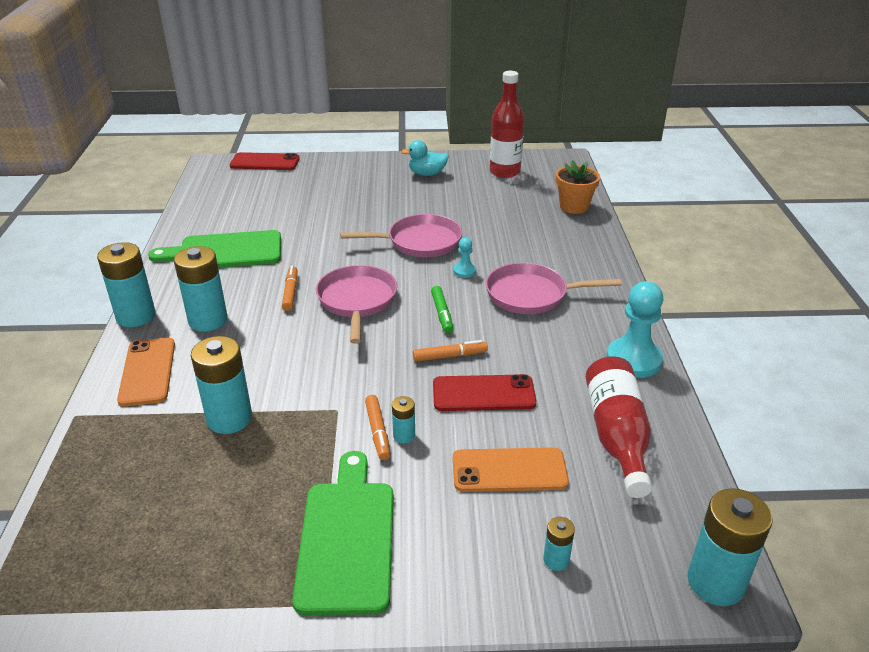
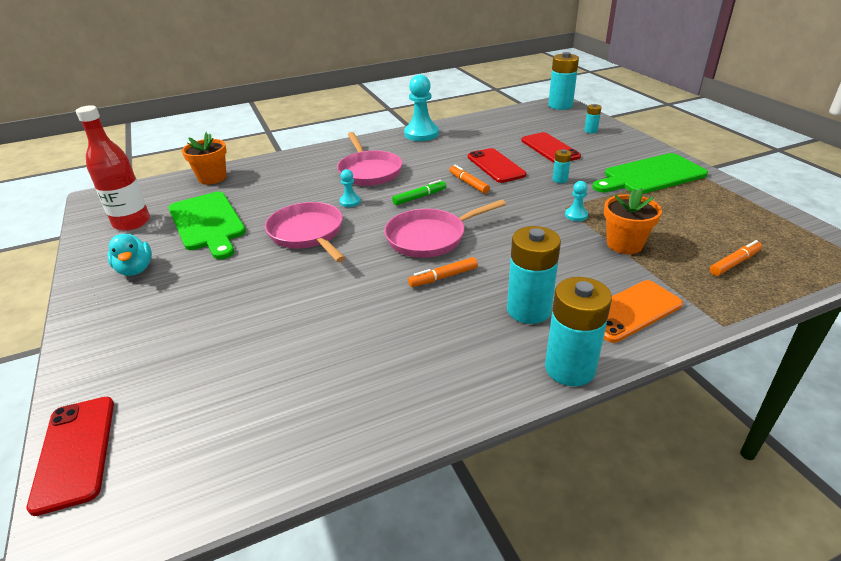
camera: 110 degrees left, 0 degrees up
(225, 251) = (393, 360): green cutting board -> green cutting board (208, 223)
(229, 418) = (624, 244): turquoise battery -> orange flower pot
(312, 410) = (576, 215): none -> turquoise pawn
(377, 431) = (567, 188): orange marker -> orange marker (734, 263)
(509, 470) = (549, 148): orange phone -> red phone
(616, 435) = (492, 130): red bottle -> none

